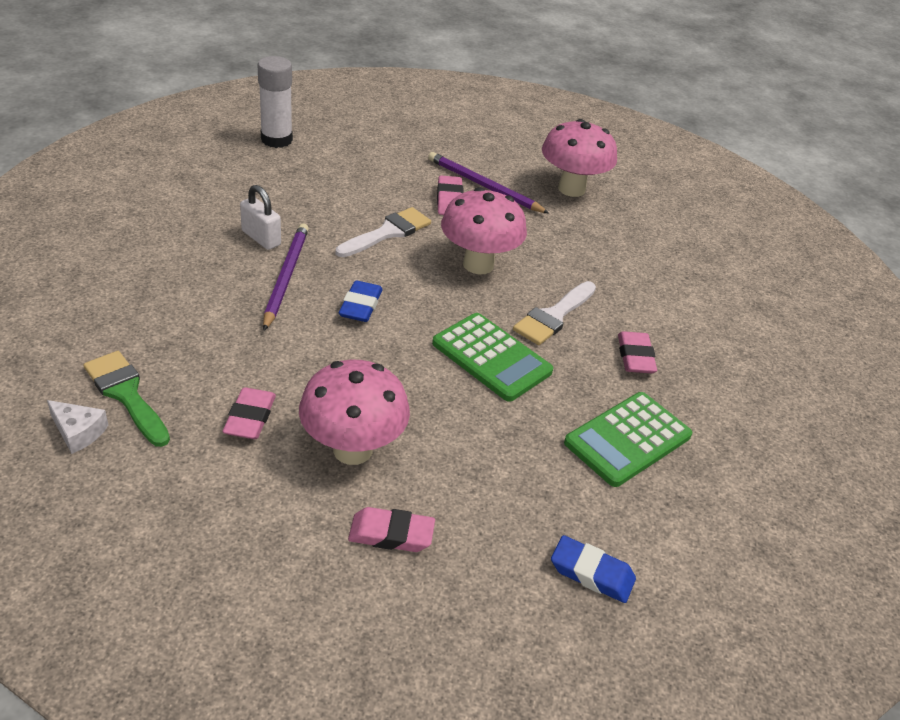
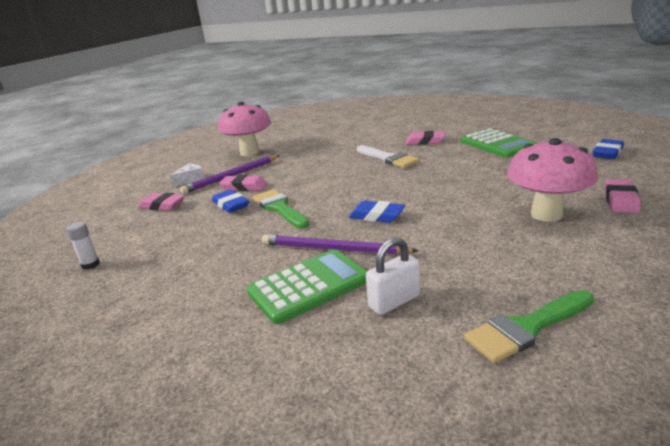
camera: 70 degrees left, 15 degrees down
(78, 432) = (600, 356): white cheese -> white cheese (190, 179)
(250, 418) = (531, 256): pink eraser -> pink eraser (162, 205)
(261, 238) = (267, 264): white padlock -> white padlock (394, 301)
(276, 140) = (90, 265): white glue stick -> white glue stick, size x0.50
(388, 232) = (279, 208): white brush -> green brush
(398, 197) = (230, 205): none -> blue eraser
(478, 264) = (329, 178): pink mushroom -> none
(491, 357) = (433, 174): green calculator -> green calculator (309, 286)

